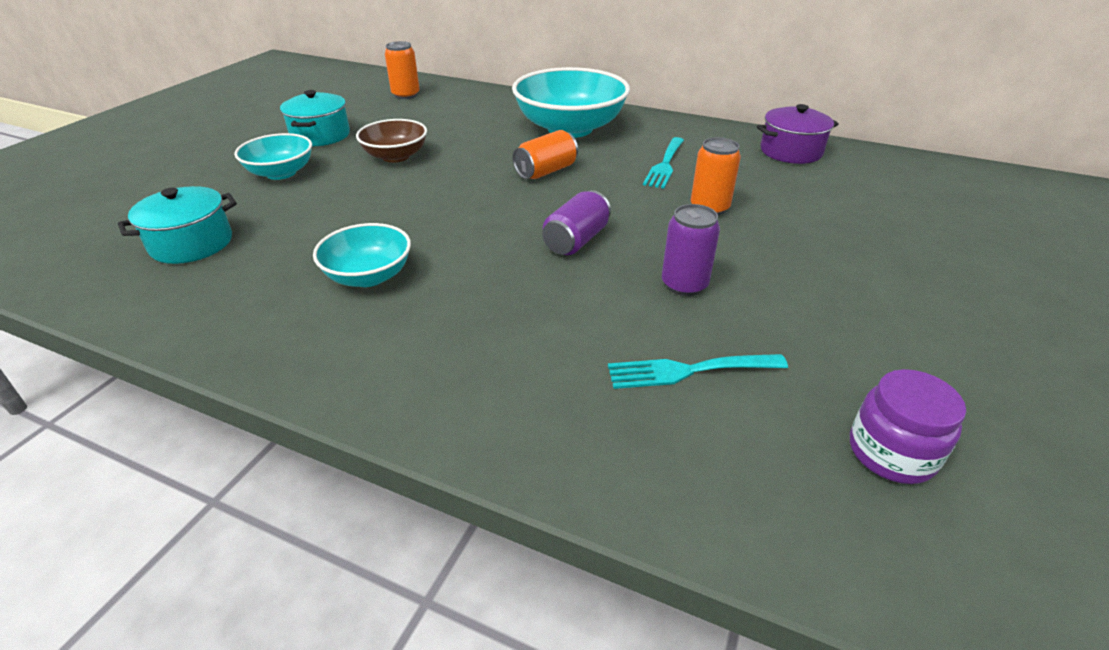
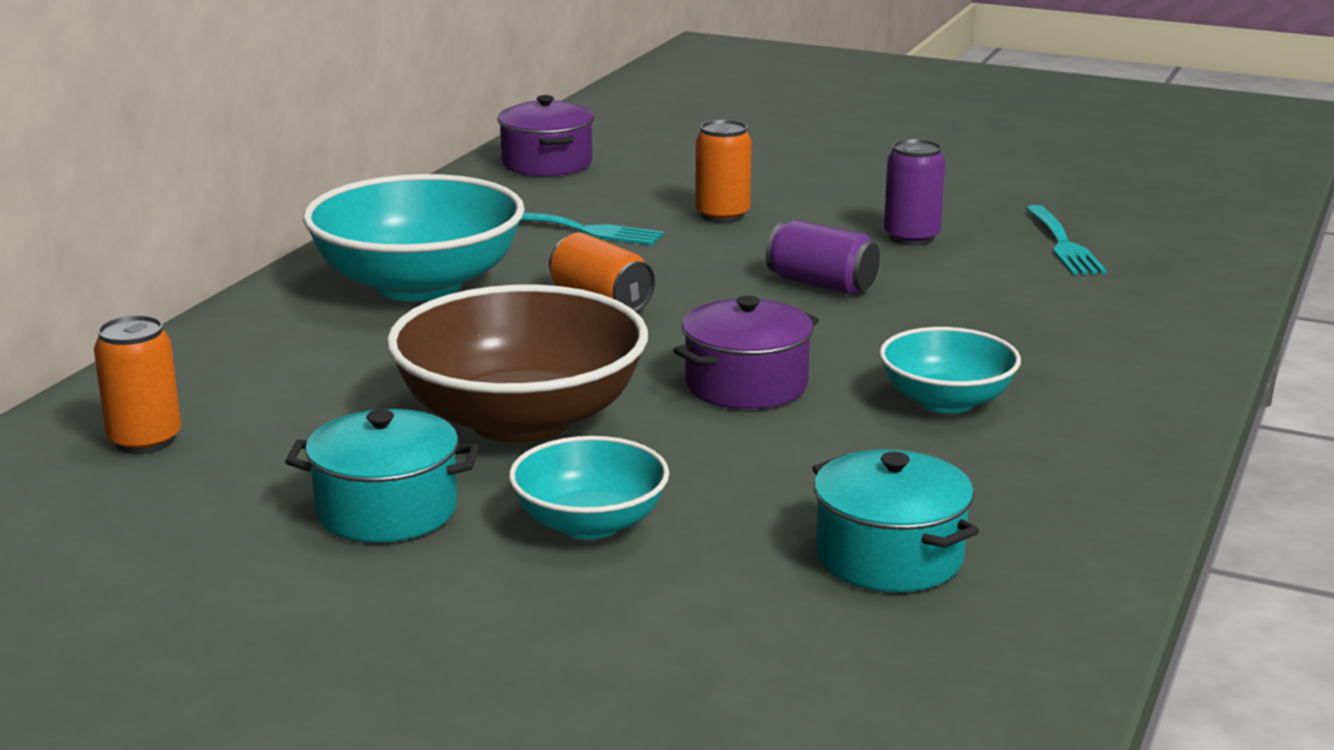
camera: 90 degrees left, 15 degrees down
(396, 156) = (521, 420): brown bowl -> brown bowl, size x1.80
(416, 211) = (746, 385): none -> purple pot
(891, 453) = (1131, 192): purple jar -> none

